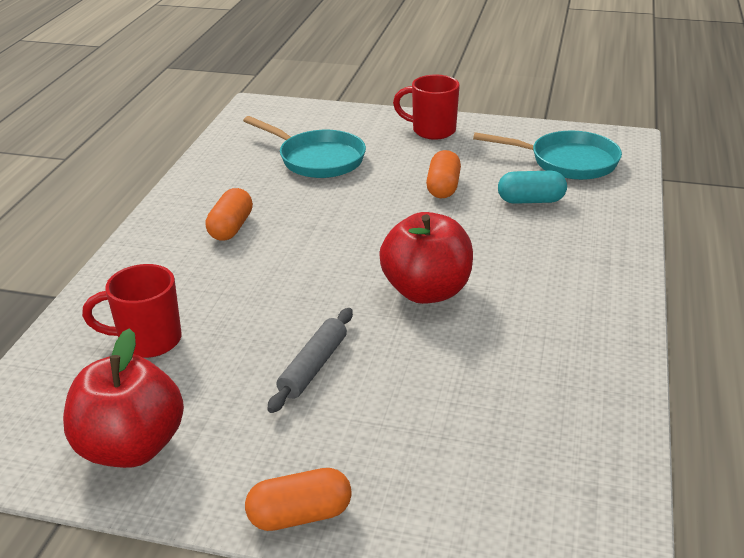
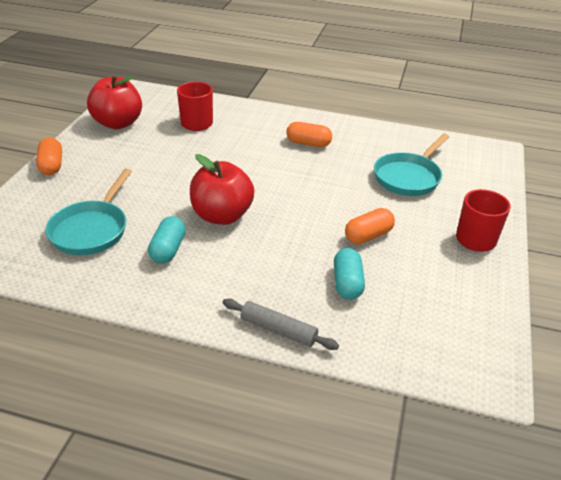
camera: 90 degrees right, 5 degrees up
(313, 367) = (158, 171): grey rolling pin -> grey rolling pin (278, 330)
(443, 187) = (368, 236): orange capsule -> orange capsule turned 45 degrees counterclockwise
(515, 330) = (168, 249): none -> turquoise capsule
(567, 162) = (427, 321): turquoise pan -> turquoise pan (92, 229)

